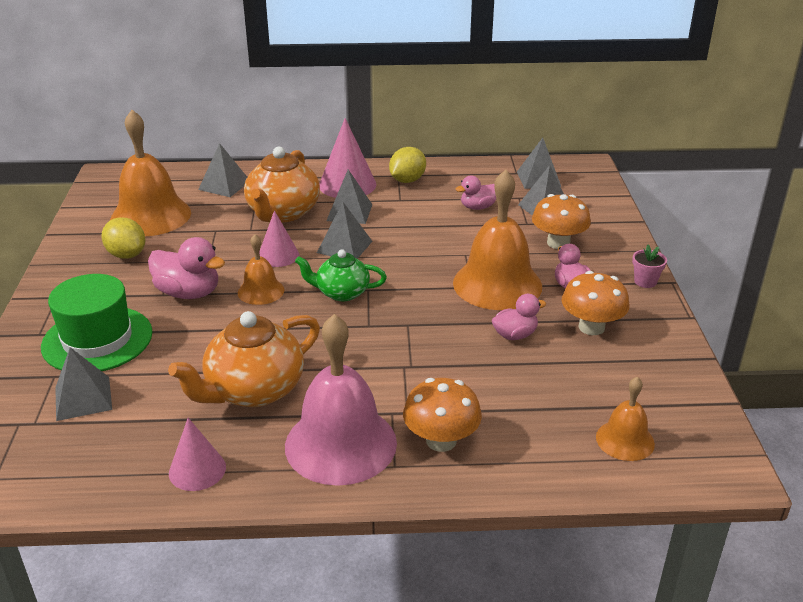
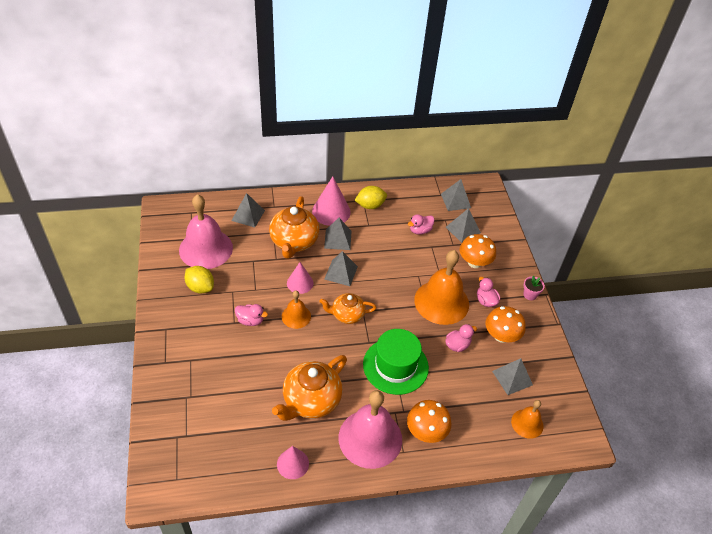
camera: 10 degrees left, 15 degrees up
(83, 398) = (210, 414): grey pyramid -> grey pyramid (512, 378)
(97, 339) = (204, 365): green hat -> green hat (395, 366)
(150, 216) = (206, 249): orange bell -> pink bell
(189, 293) = (250, 320): pink duck -> pink duck, size x0.63
(341, 293) = (347, 315): green teapot -> orange teapot
(407, 180) = (370, 205): yellow lemon -> yellow lemon turned 45 degrees clockwise

